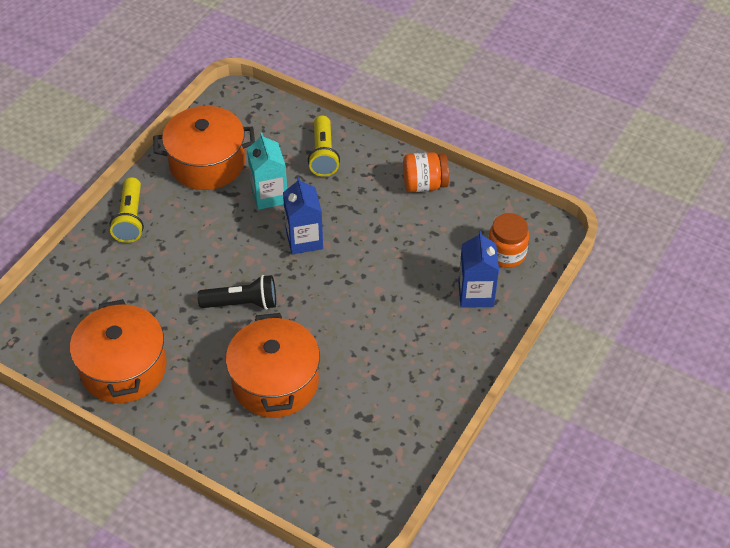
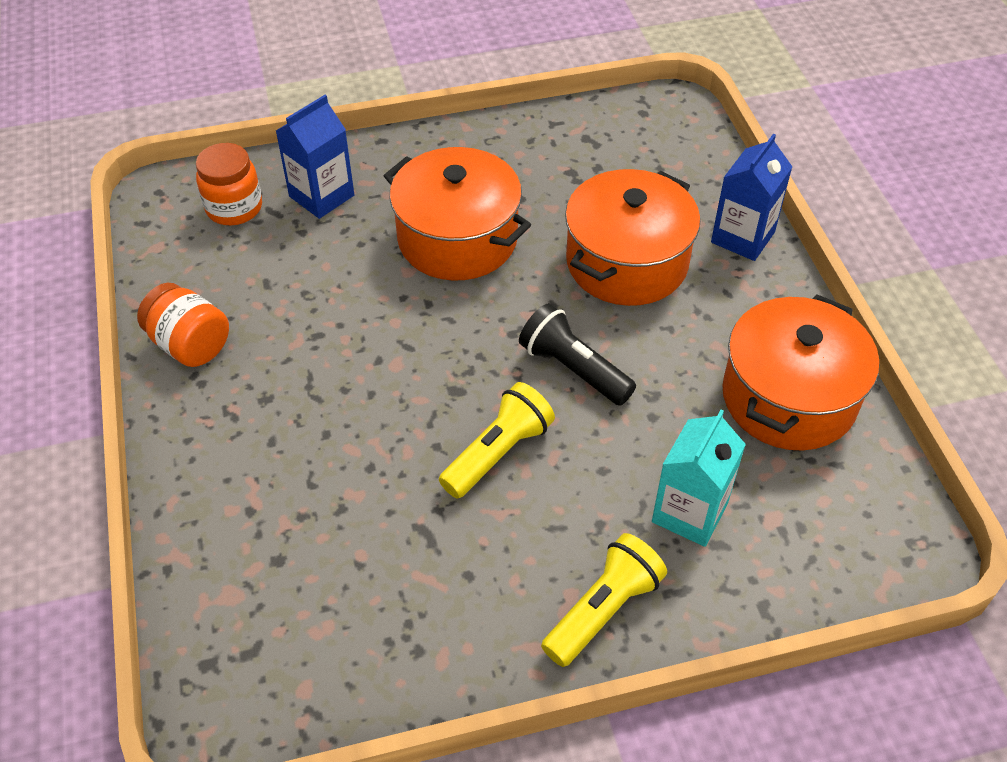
camera: 135 degrees left, 0 degrees up
(207, 163) = (401, 616): orange pot -> orange pot (457, 239)
(269, 195) = (380, 486): turquoise carton -> turquoise carton (689, 512)
(304, 239) = (413, 389): blue carton -> blue carton (742, 237)
(323, 154) = (239, 489): yellow flashlight -> yellow flashlight (498, 453)

